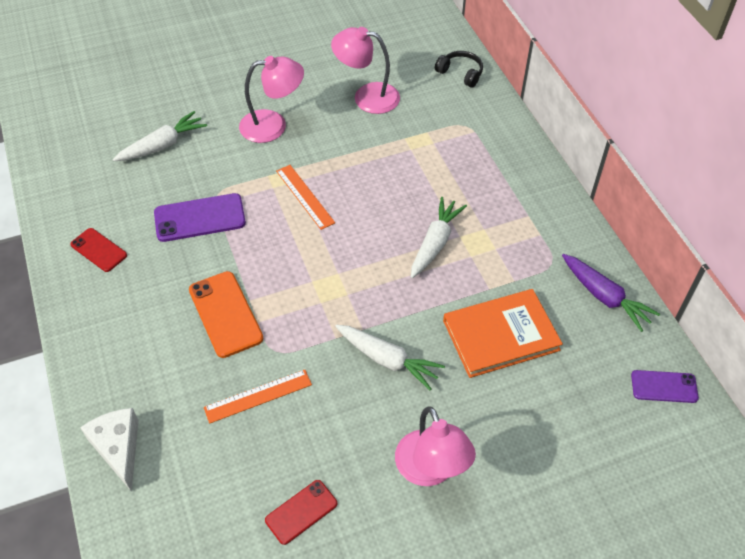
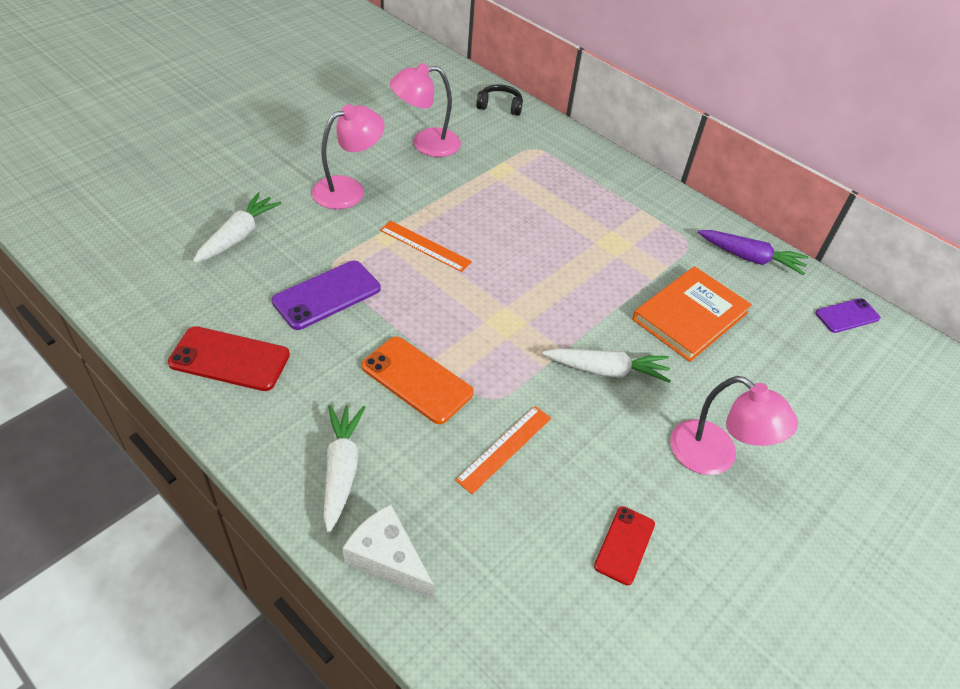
camera: 30 degrees left, 5 degrees down
(98, 250) = (229, 359): red phone -> red phone, size x1.59
(435, 243) = (577, 254): white carrot -> white carrot (341, 469)

